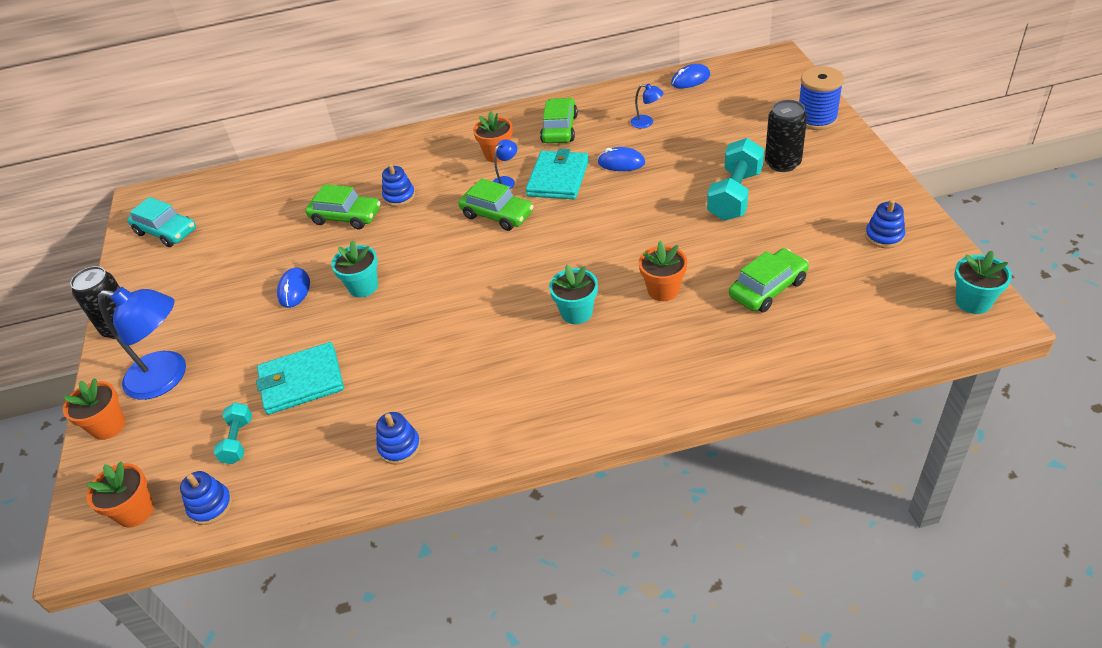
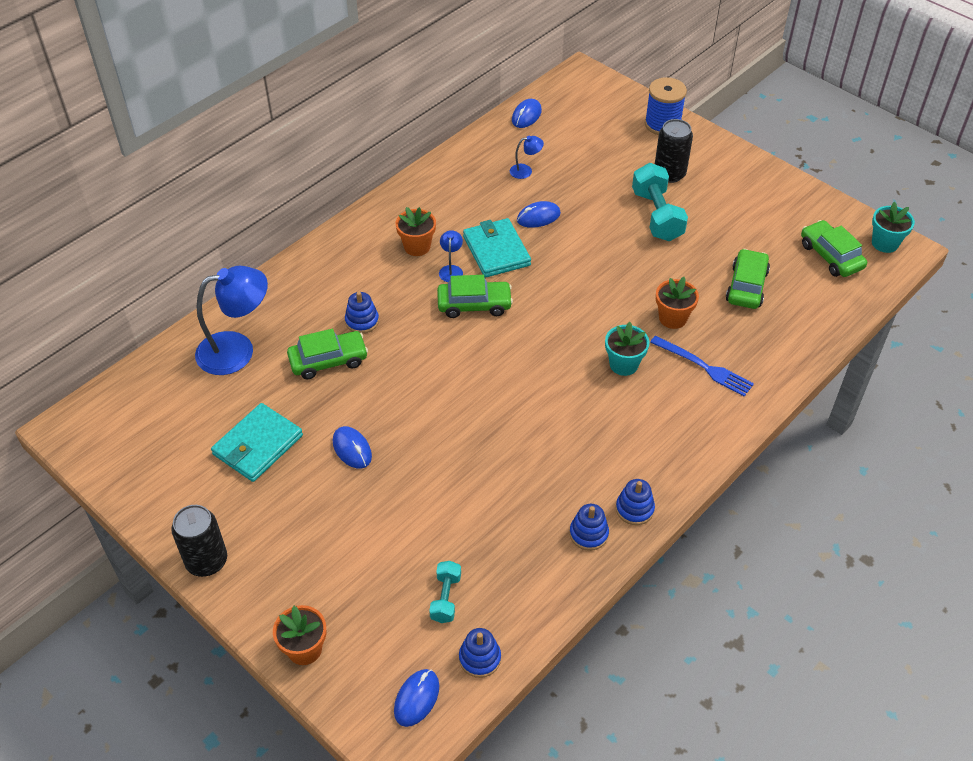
camera: 40 degrees left, 5 degrees up
(135, 511) = (416, 698): orange flower pot -> blue mouse
(166, 231) = (142, 450): turquoise car -> none
(167, 377) = (313, 580): blue lamp -> blue lamp (237, 350)
(238, 441) = (446, 598): turquoise dumbbell -> turquoise dumbbell turned 45 degrees clockwise
(301, 381) = (449, 523): turquoise wallet -> turquoise wallet (258, 445)
(363, 287) = (417, 419): turquoise flower pot -> none
(559, 129) = (452, 202): green car -> green car (831, 256)
(651, 346) = (704, 367): none -> blue fork
(884, 236) = (791, 212): blue stacking toy -> blue stacking toy (634, 509)

